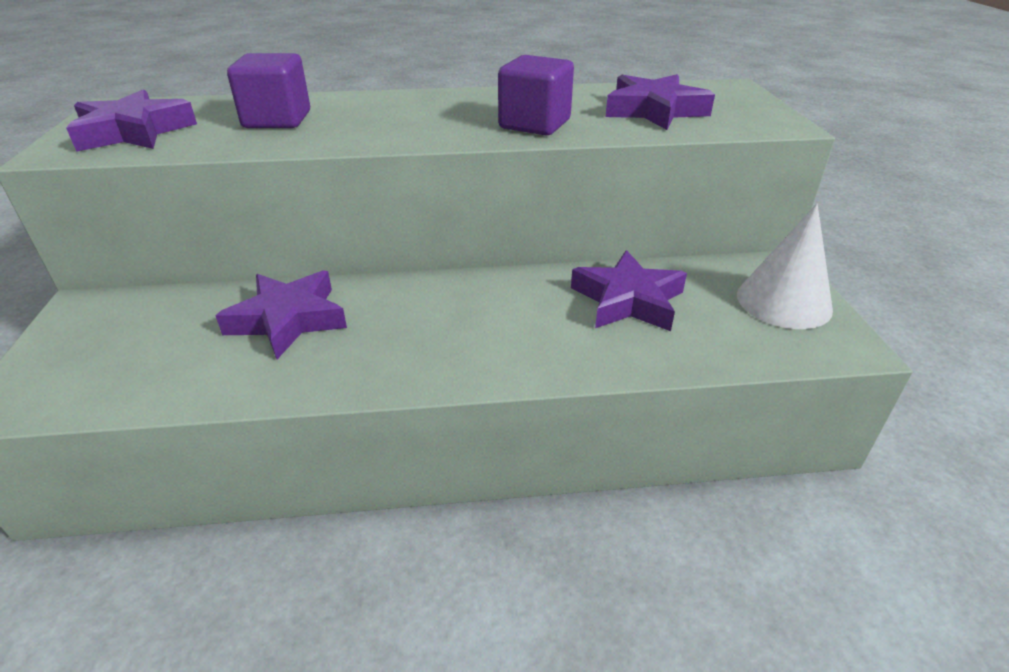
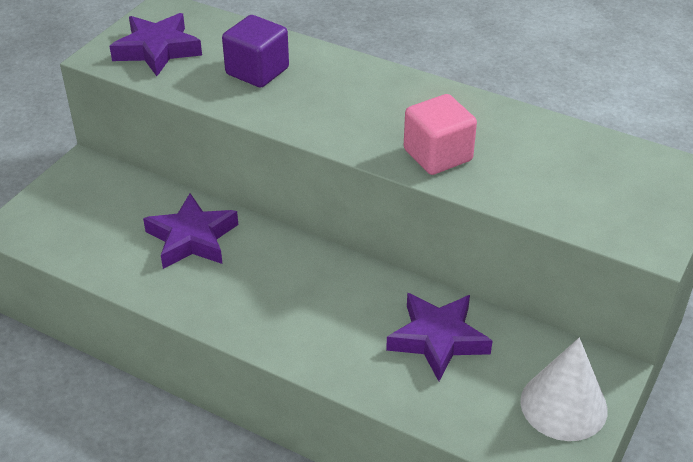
camera: 35 degrees right, 5 degrees up
(534, 124) = (437, 155): purple cube -> pink cube
(654, 110) = (561, 178): purple star -> none

